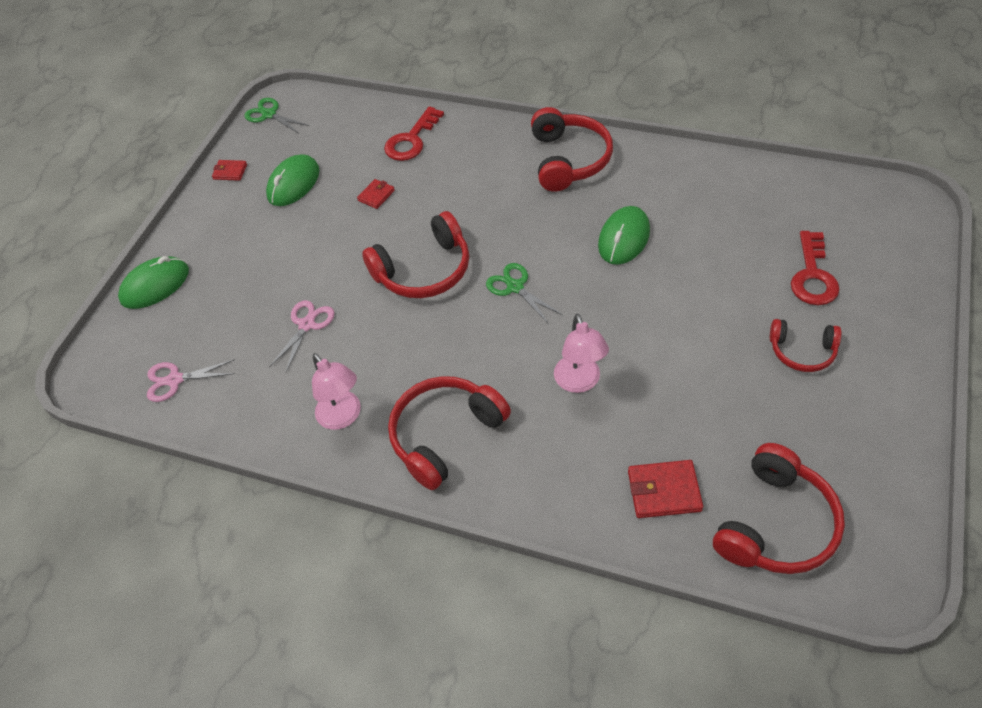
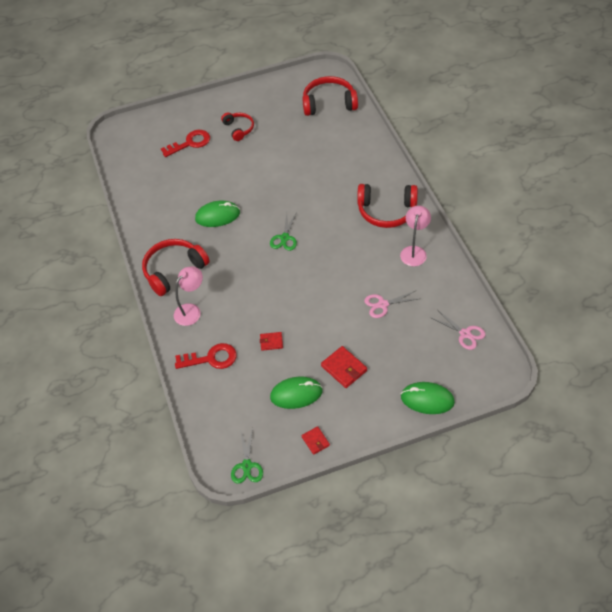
camera: 130 degrees left, 0 degrees up
(424, 270) = (306, 281): red headphones -> none
(579, 382) = (318, 185): pink lamp -> pink lamp (191, 310)
(664, 491) = (345, 135): red wallet -> red wallet (344, 368)

